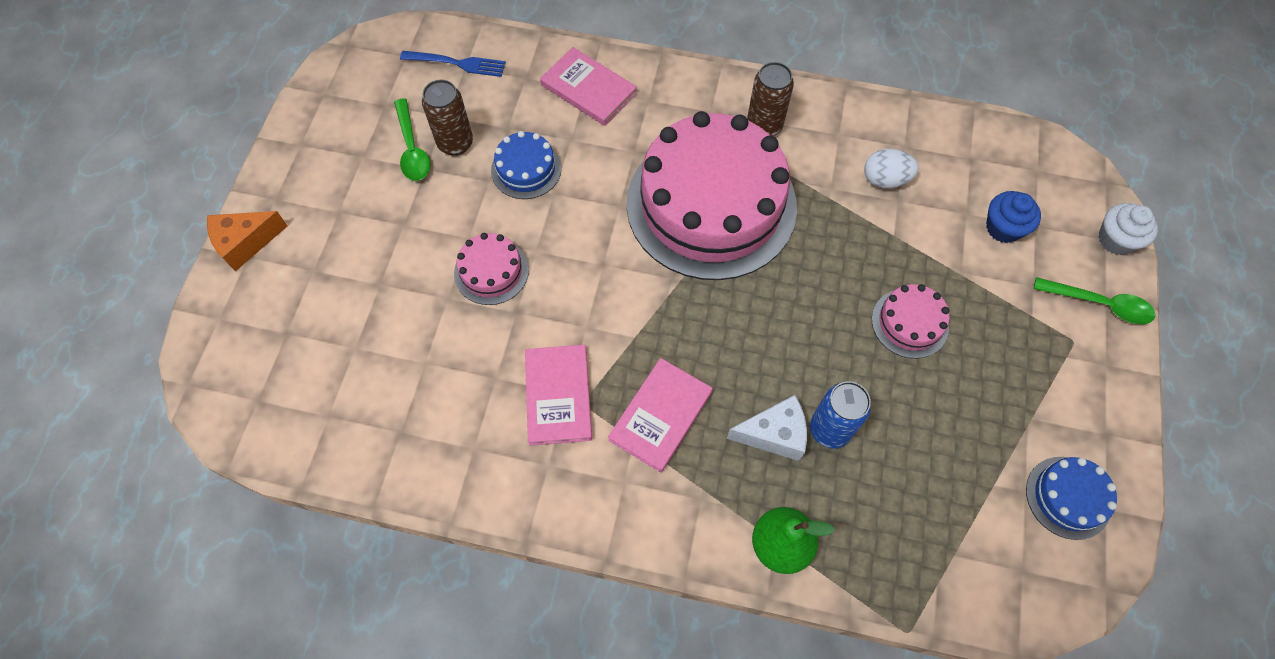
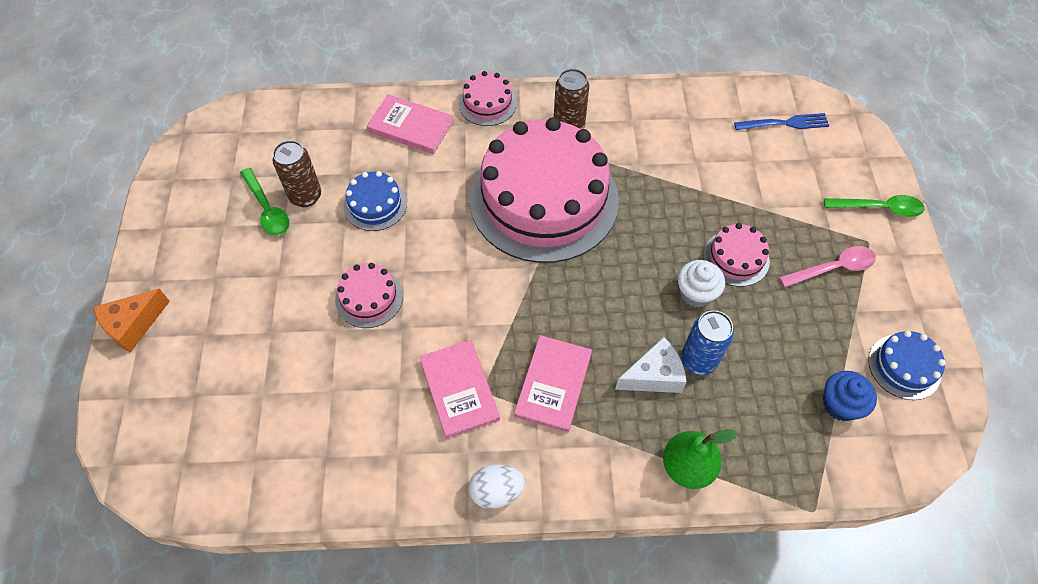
camera: 15 degrees left, 5 degrees down
(457, 63) = (288, 129): blue fork -> blue fork (785, 123)
(680, 80) = (487, 103): none -> pink cake
(885, 179) = (680, 148): white egg -> white egg (496, 491)
(1003, 228) = (786, 165): blue cupcake -> blue cupcake (840, 404)
(1020, 362) = (833, 268): none -> pink spoon
(1116, 239) = (875, 155): white cupcake -> white cupcake (696, 293)

